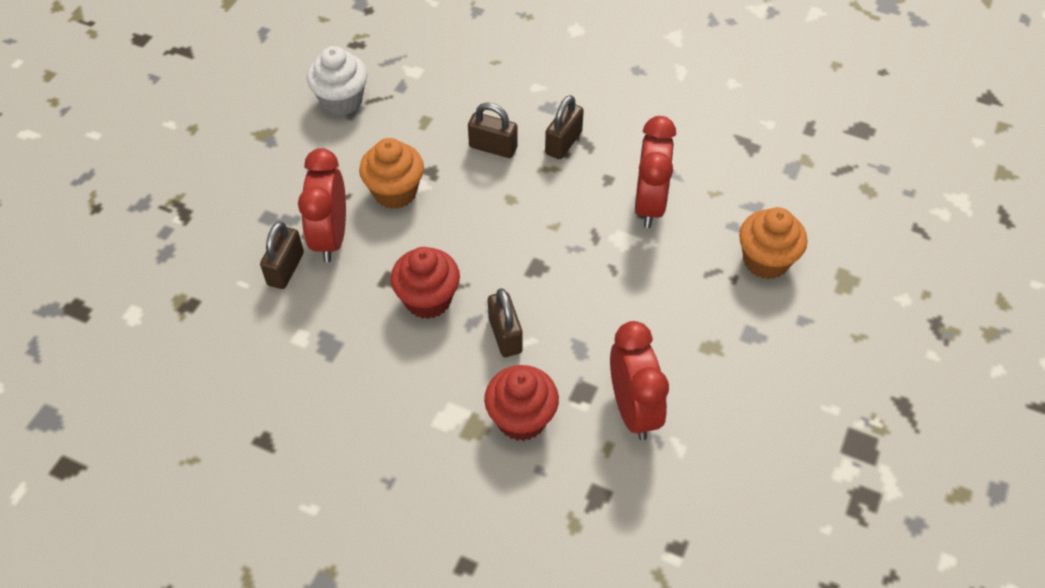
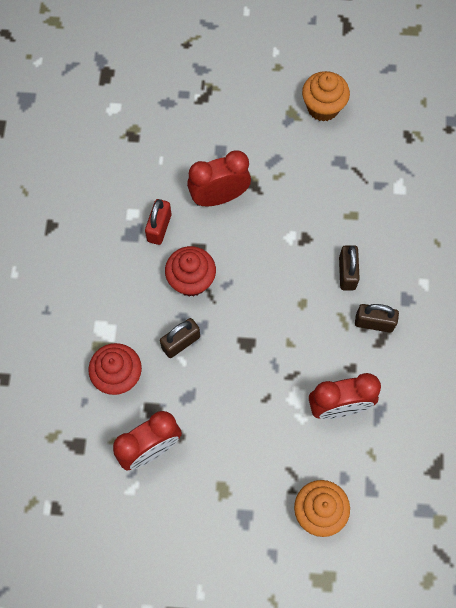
camera: 70 degrees right, 15 degrees up
(286, 269) = (182, 180): brown padlock -> none
(337, 313) = (159, 228): none -> red padlock
(342, 101) = (346, 151): white cupcake -> none
(395, 192) = (276, 222): orange cupcake -> orange cupcake (323, 107)

